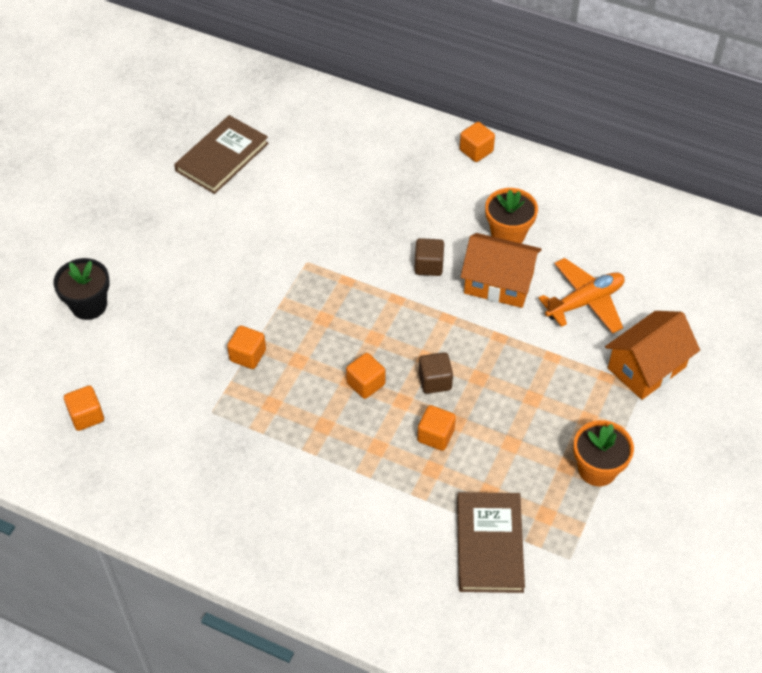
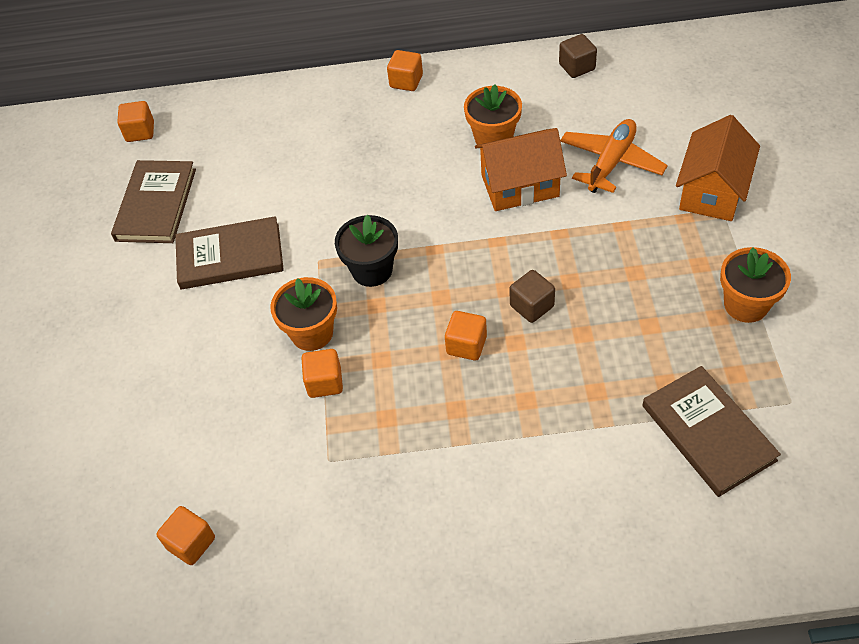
camera: 25 degrees left, 0 degrees up
(89, 305) = (111, 423): black flower pot -> black flower pot (372, 270)
(247, 225) = (230, 256): none -> brown book
(264, 314) = (312, 333): none -> orange flower pot
(428, 265) = (441, 203): brown cube -> brown cube (577, 67)
(435, 435) = (573, 357): orange cube -> orange cube (140, 132)

